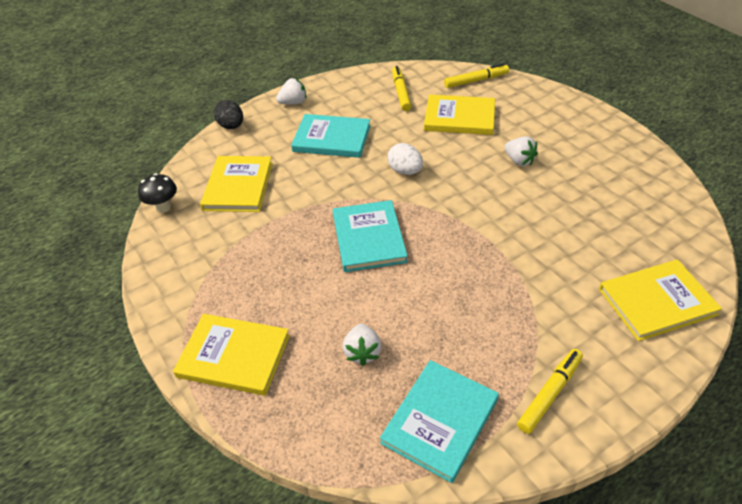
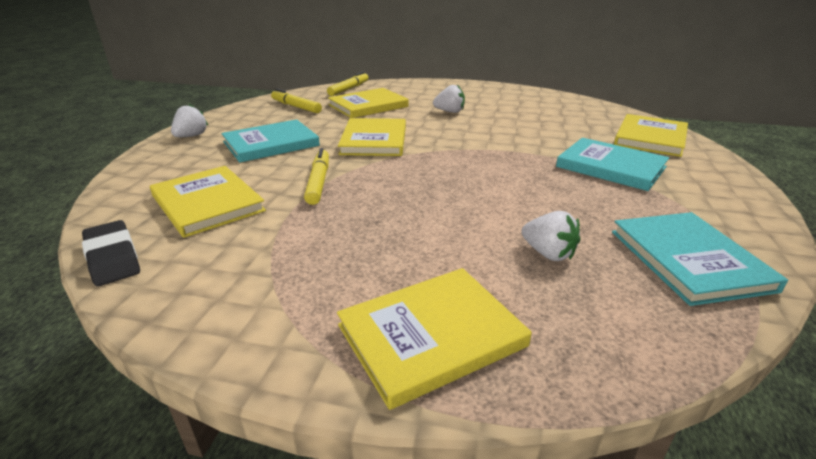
camera: 45 degrees left, 15 degrees down
(163, 207) = (112, 257): black mushroom -> black eraser
(231, 126) = (131, 169): black egg -> none
(368, 238) = (413, 184): turquoise book -> turquoise book (610, 167)
(405, 171) = (374, 140): white egg -> yellow book
(549, 394) = (703, 203): yellow marker -> yellow marker (318, 182)

